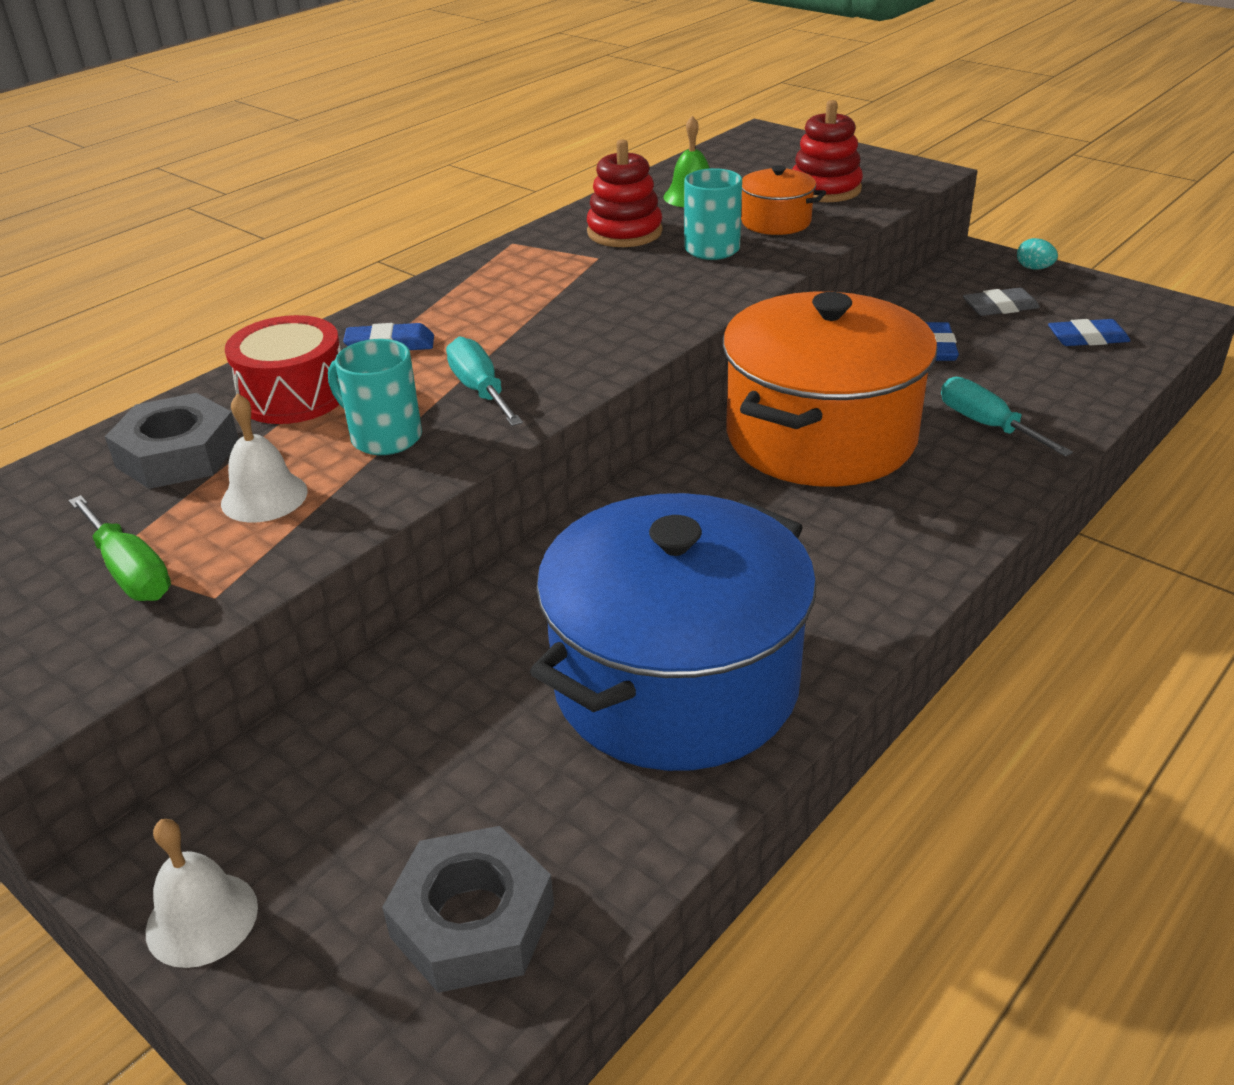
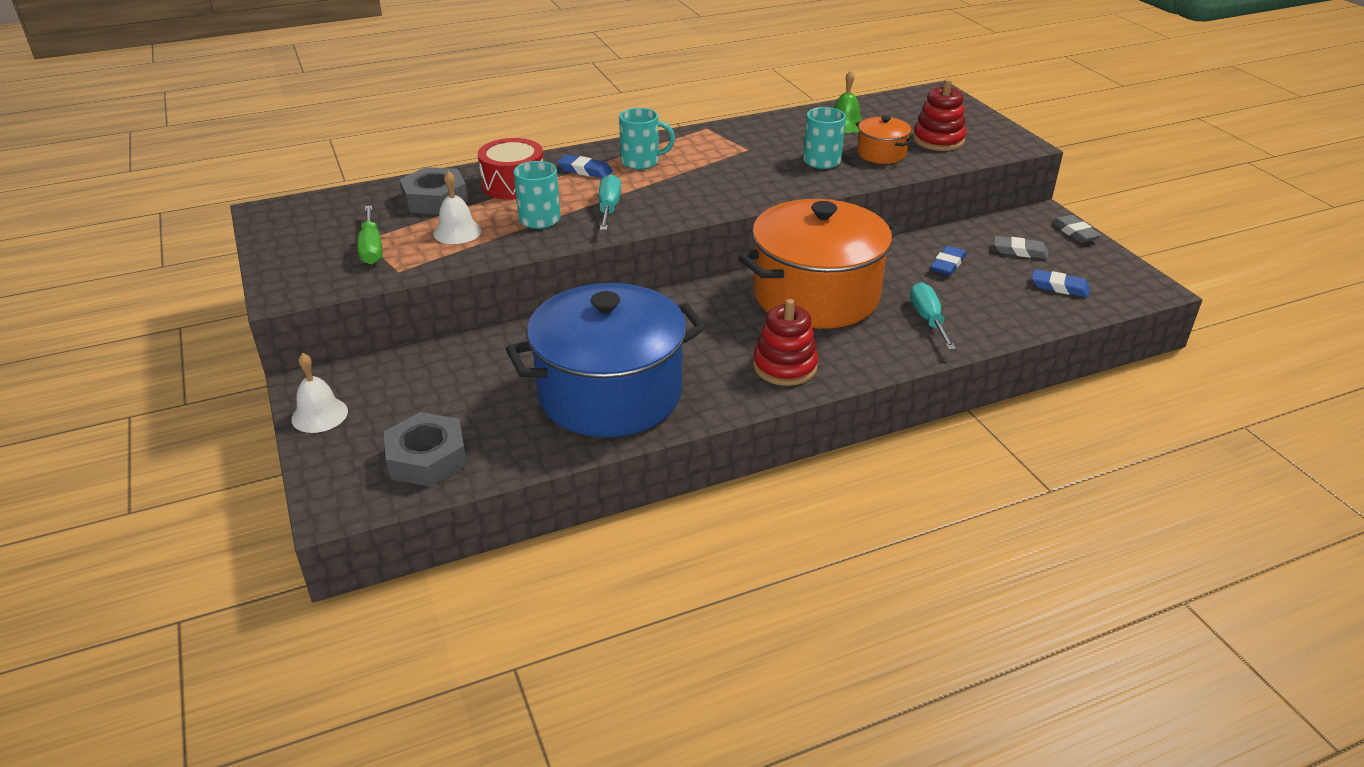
camera: 25 degrees right, 0 degrees up
(464, 311) = (641, 162): none -> turquoise mug
(624, 232) = (779, 138): red stacking toy -> red stacking toy (785, 366)
(1034, 268) = (1075, 232): turquoise egg -> grey eraser

